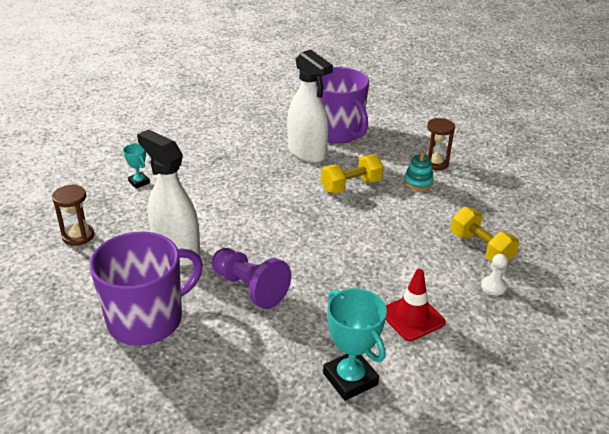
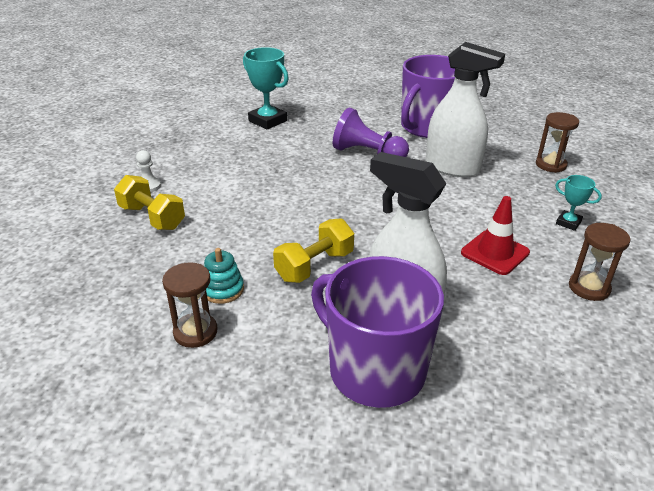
camera: 165 degrees right, 0 degrees up
(181, 144) = (589, 288): none -> brown hourglass
(412, 317) = (226, 155): red traffic cone -> red traffic cone (495, 253)

